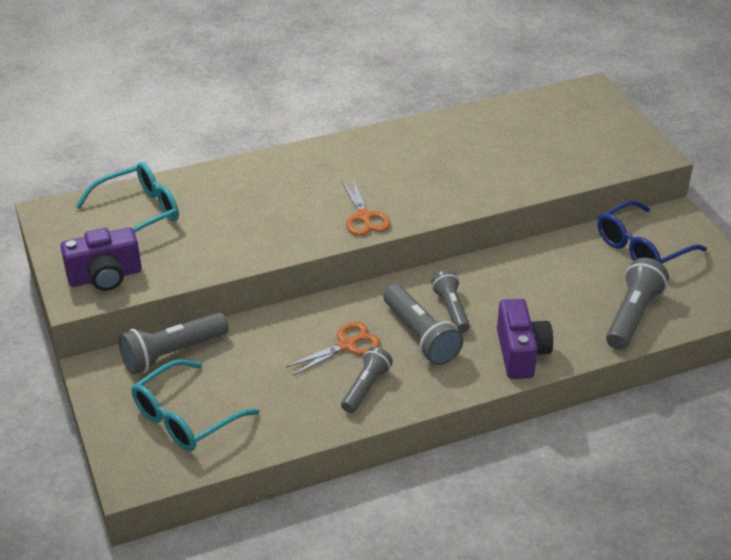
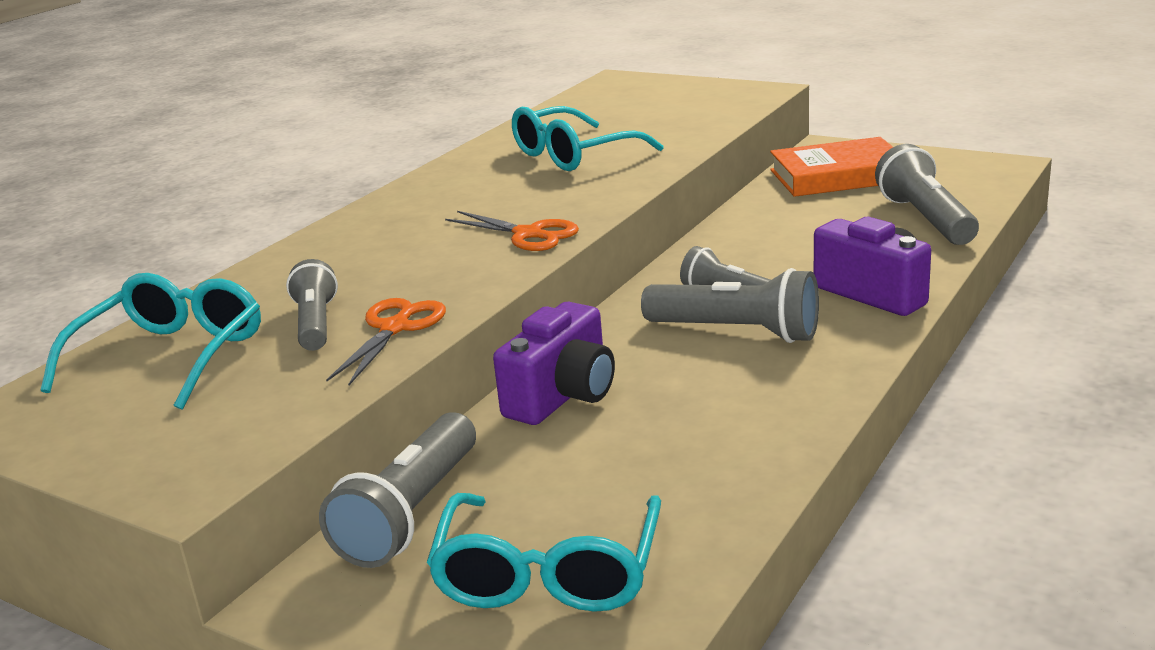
camera: 35 degrees left, 15 degrees down
(105, 277) = (208, 440): purple camera -> purple camera (563, 396)
(347, 345) = (660, 382): orange scissors -> orange scissors (395, 328)
(366, 387) = (755, 406): grey flashlight -> grey flashlight (316, 324)
(469, 158) = (574, 154): none -> turquoise glasses
(642, 248) = (838, 176): blue glasses -> orange book

